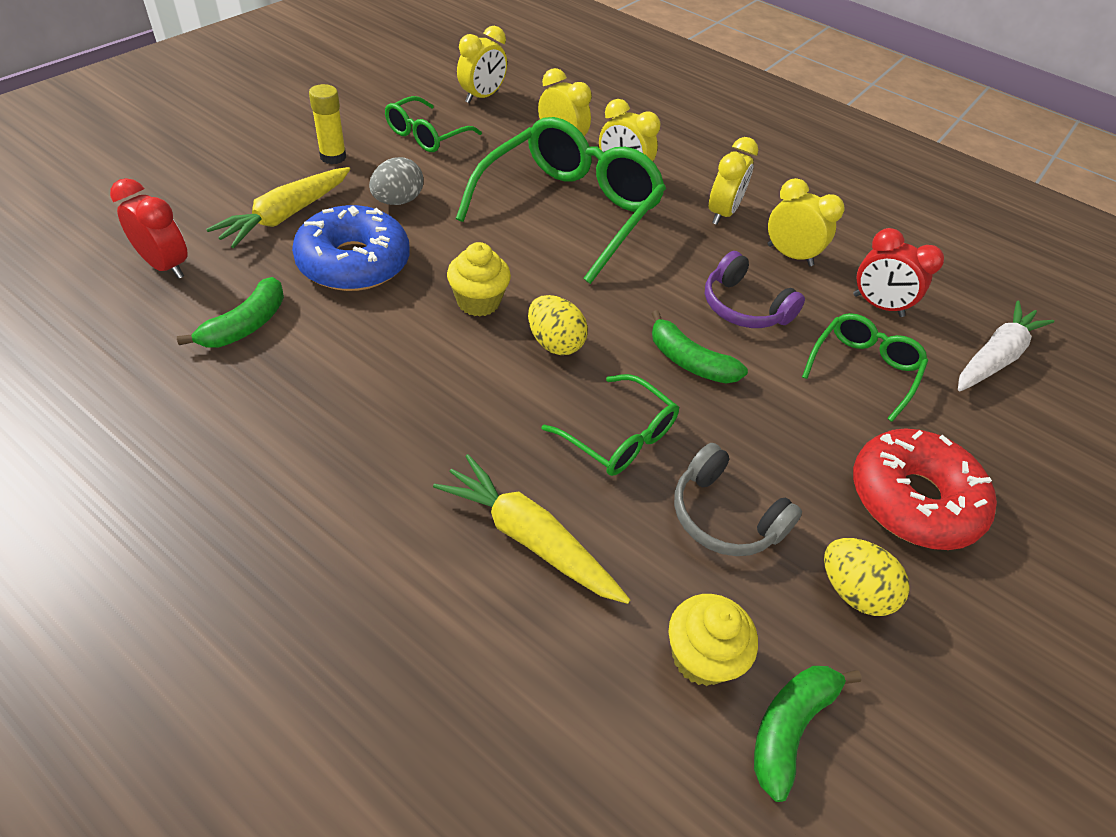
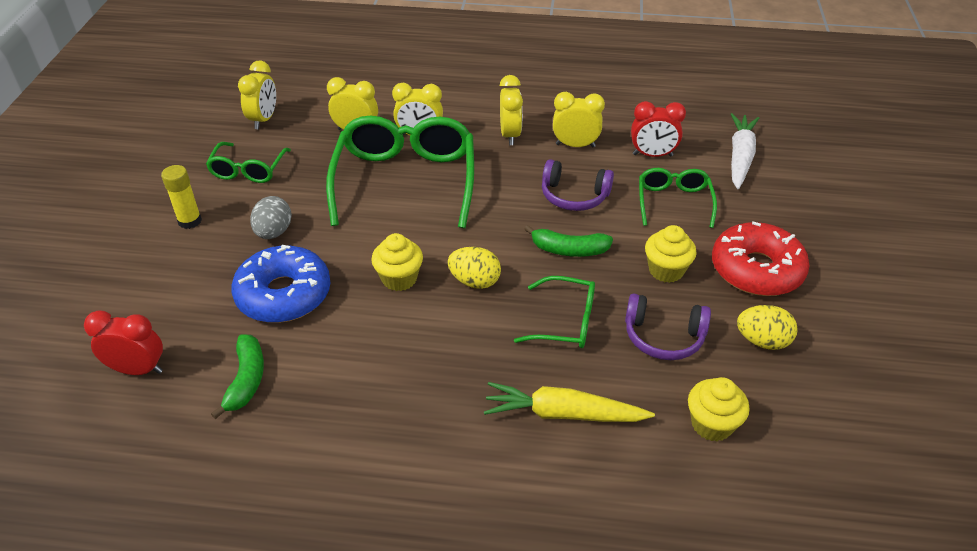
camera: 25 degrees left, 5 degrees down
(286, 216) = (197, 285): yellow carrot -> none
(724, 516) = (663, 337): grey headphones -> purple headphones
(790, 441) = (666, 270): none -> yellow cupcake
(790, 726) = (783, 433): green banana -> none

